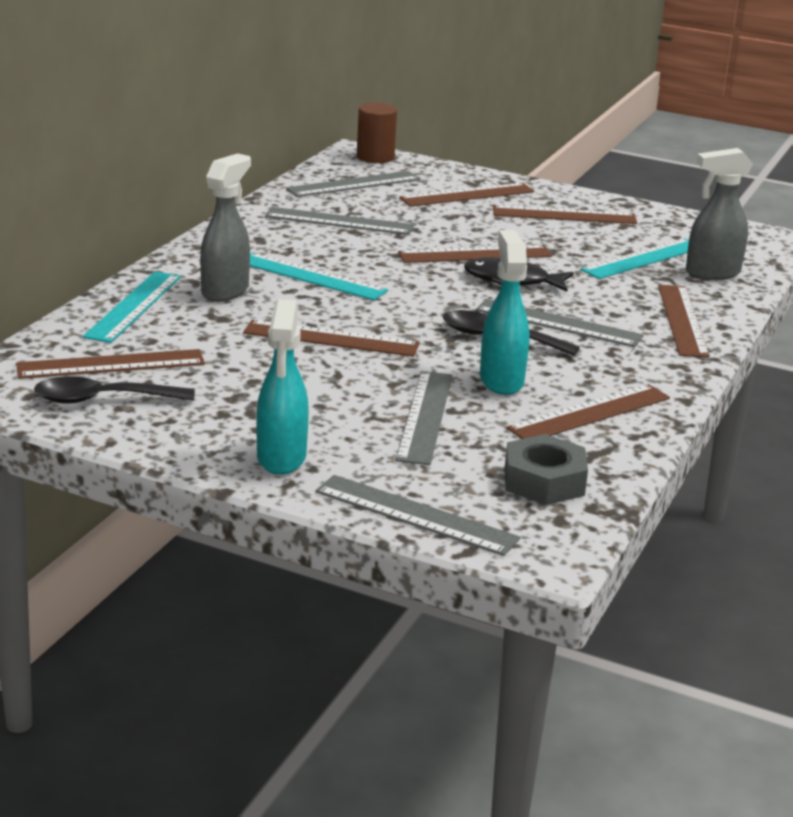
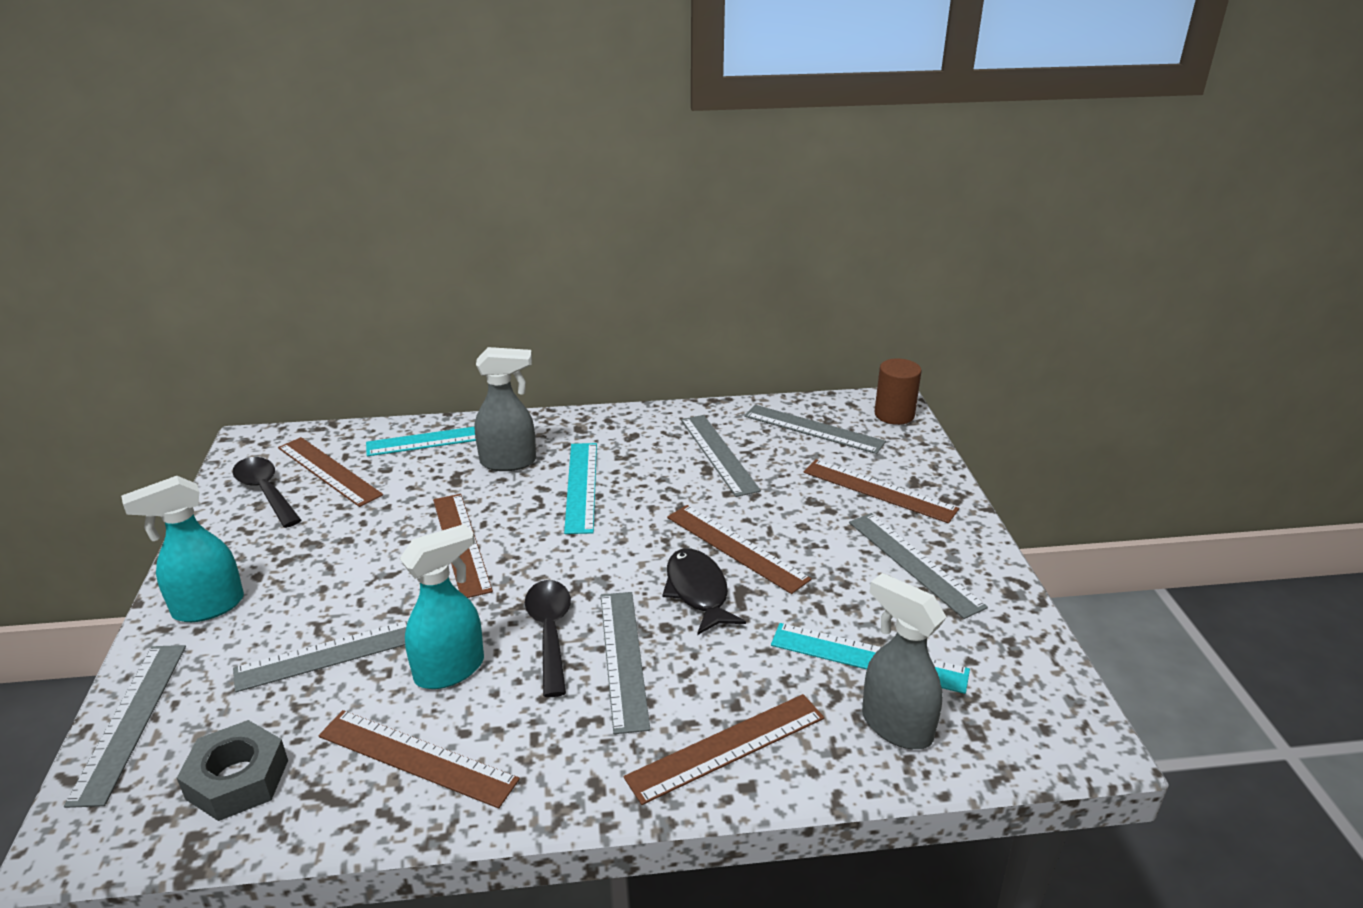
camera: 60 degrees right, 5 degrees up
(564, 215) = (914, 563): brown ruler -> grey ruler

